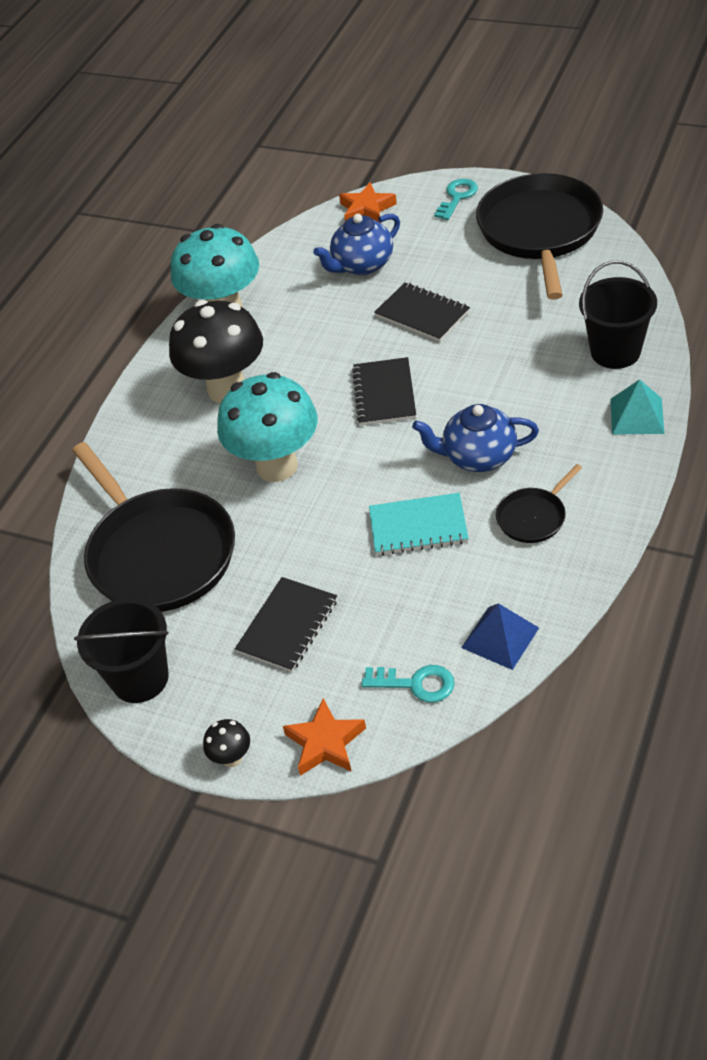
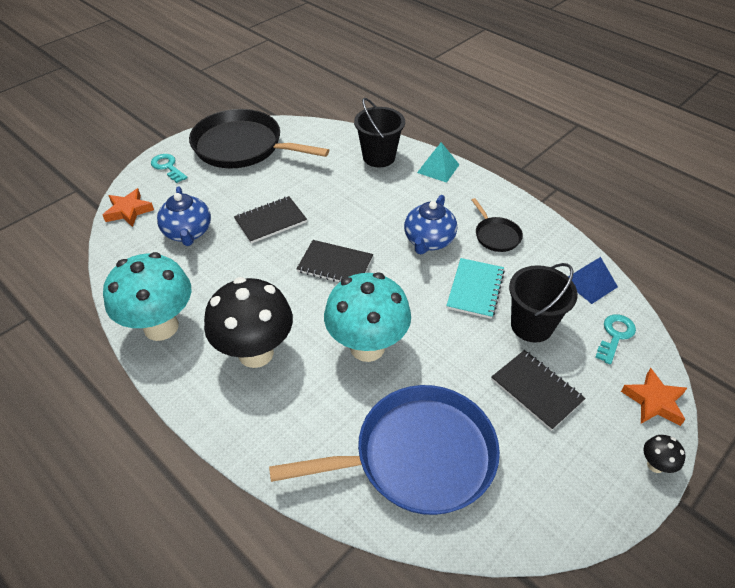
camera: 75 degrees left, 0 degrees up
(140, 678) = (554, 510): black bucket -> black bucket (531, 325)
(158, 553) = (417, 456): black pan -> blue pan

